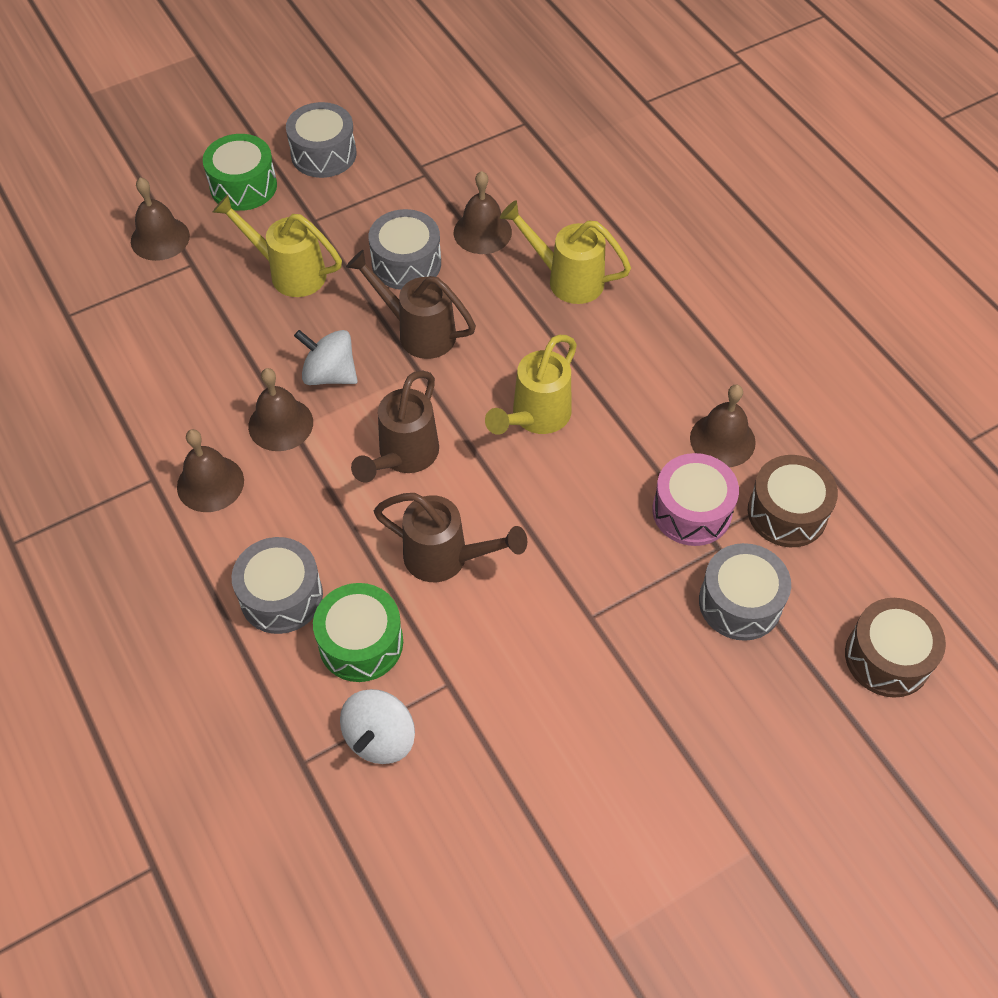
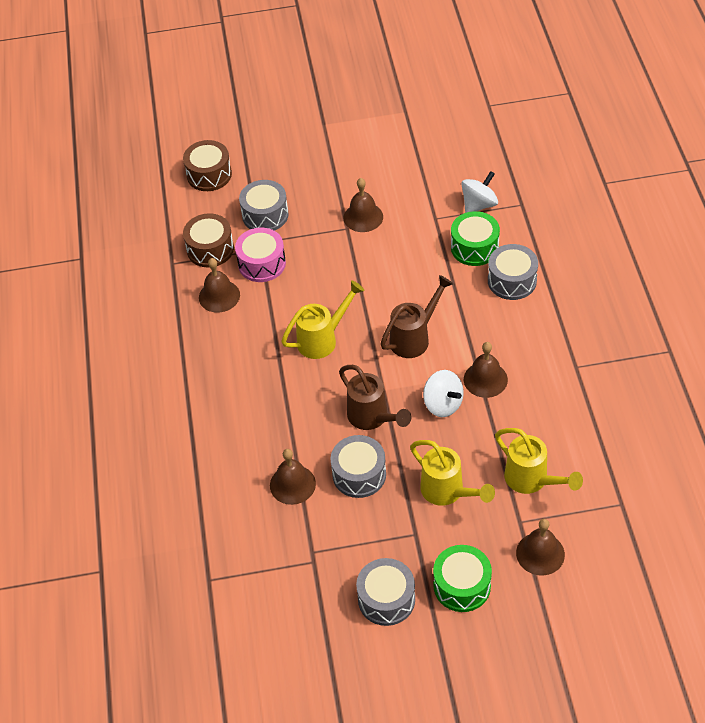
camera: 155 degrees left, 5 degrees down
(210, 483) = (539, 354): brown bell -> brown bell (363, 217)
(447, 558) = (411, 275): brown watering can -> none
(566, 279) = (253, 428): yellow watering can -> yellow watering can (532, 480)

